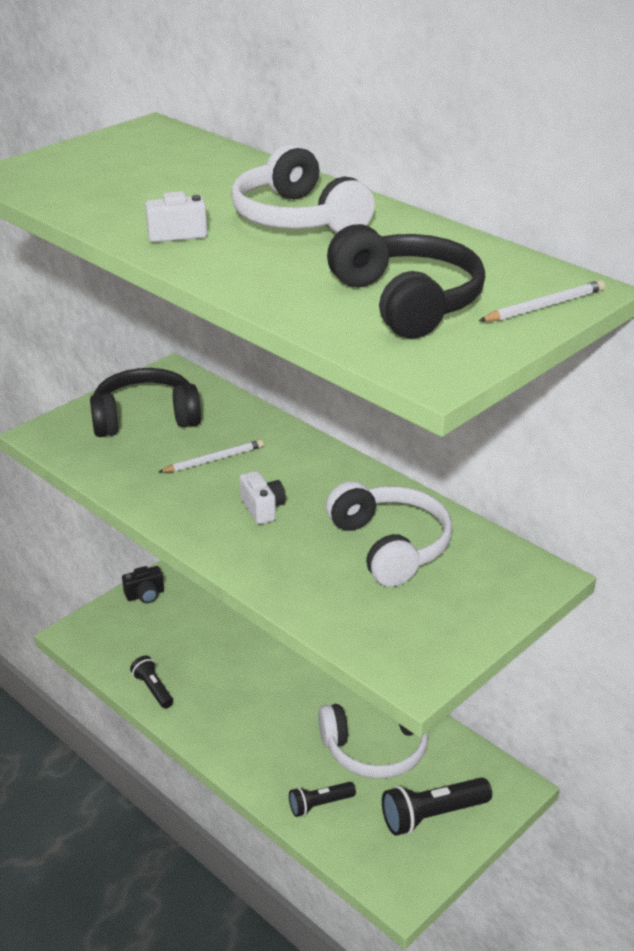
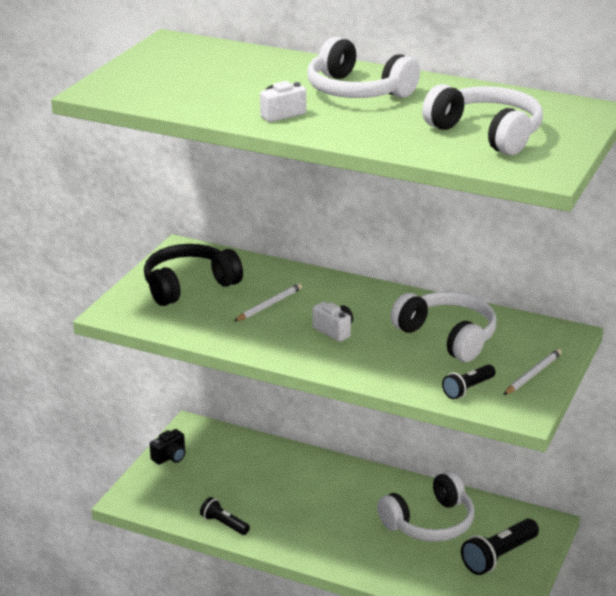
camera: 20 degrees left, 5 degrees down
(320, 805) = (410, 571): black flashlight -> black flashlight (468, 389)
(407, 301) = (487, 133): black headphones -> white headphones
(544, 306) = (577, 123): white pencil -> white pencil (533, 374)

